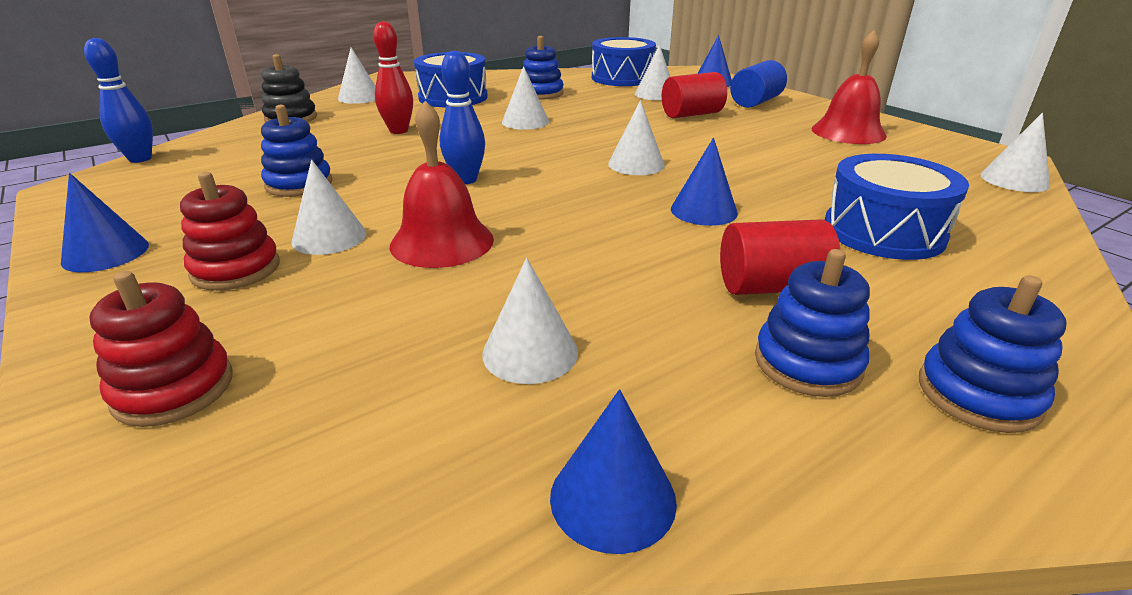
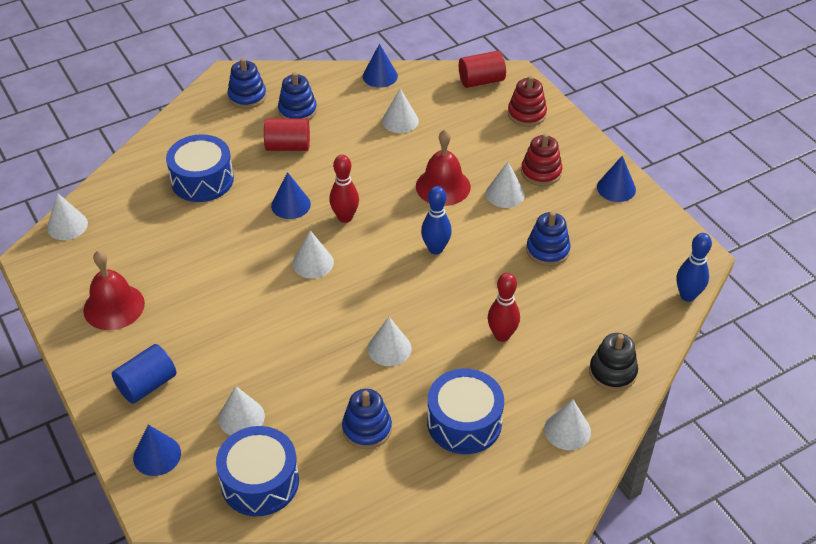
camera: 175 degrees left, 15 degrees up
(608, 202) = (345, 217): none -> red bowling pin
(691, 114) = (228, 356): red cylinder -> red cylinder (481, 81)

